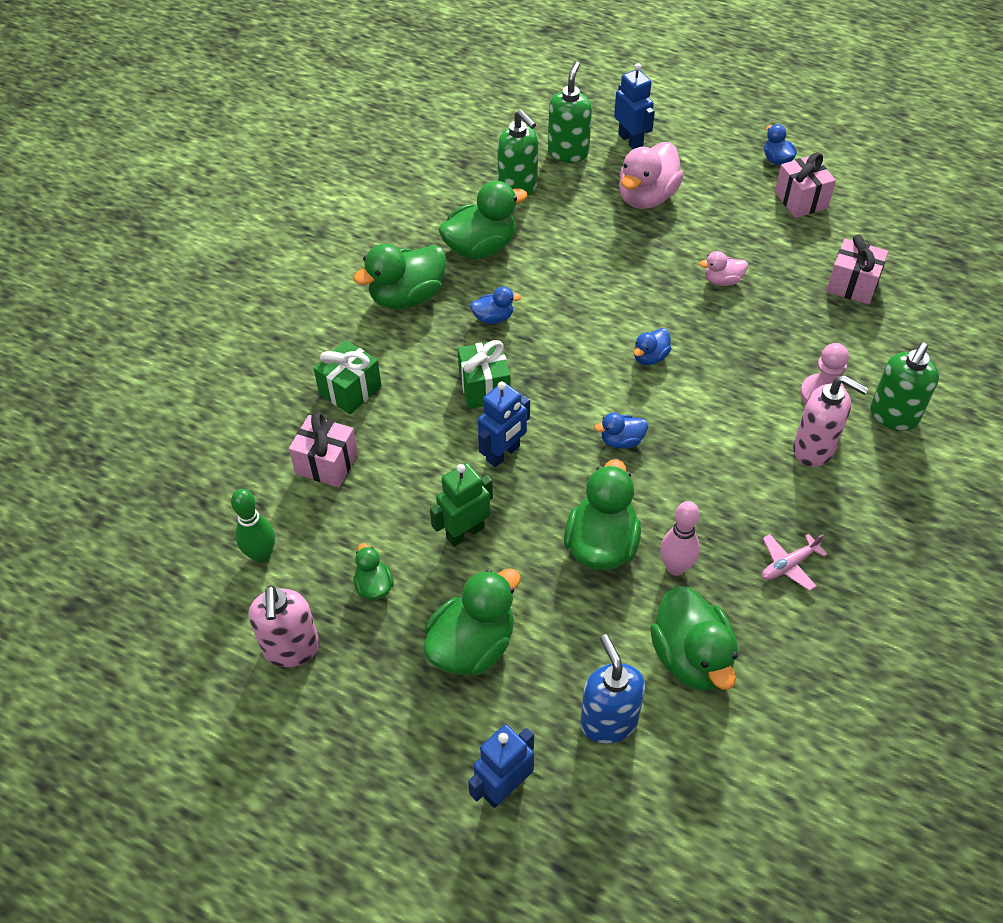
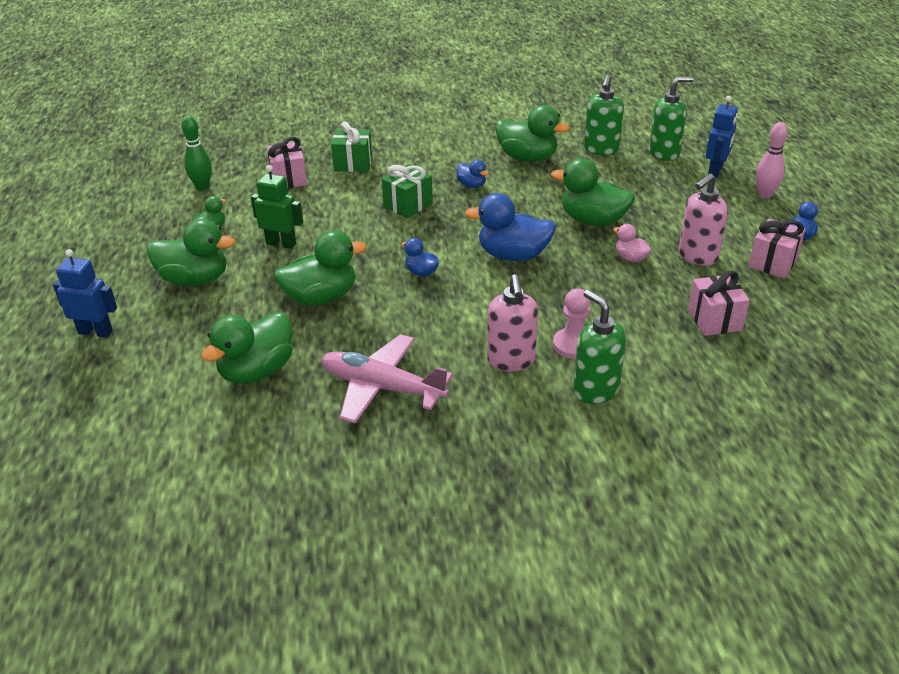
camera: 55 degrees right, 15 degrees down
(291, 649) = (144, 221): pink soap dispenser -> pink soap dispenser (697, 256)
(407, 297) = (451, 151): green duck -> green duck (593, 221)
(503, 454) = (359, 232): blue robot -> none
(608, 721) = (175, 354): blue soap dispenser -> none
(646, 197) = (668, 197): pink duck -> none
(650, 357) = (513, 255): blue duck -> blue duck, size x1.96
(675, 567) = (330, 336): pink bowling pin -> pink bowling pin (764, 195)
(788, 565) = (382, 387): pink plane -> pink plane, size x2.06
(893, 416) = (595, 390): green soap dispenser -> green soap dispenser turned 60 degrees clockwise

